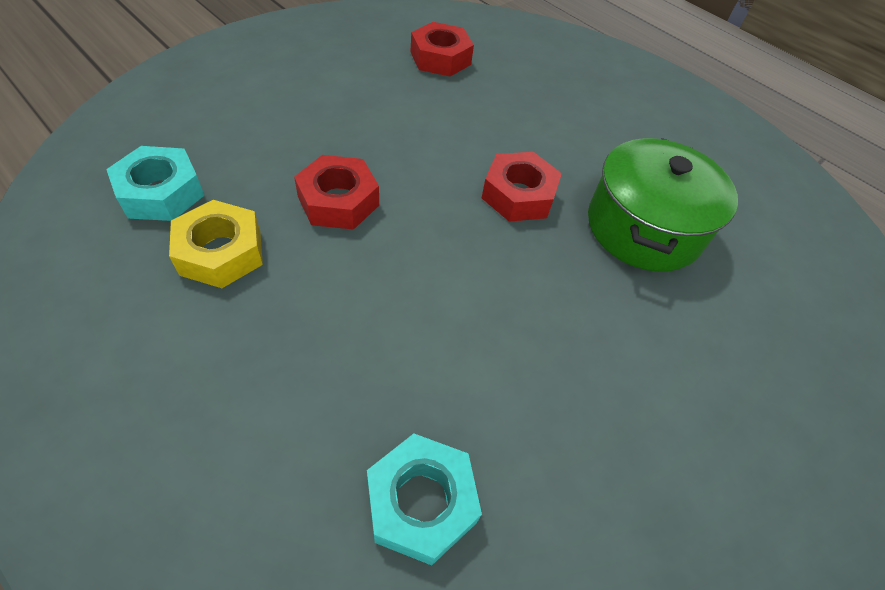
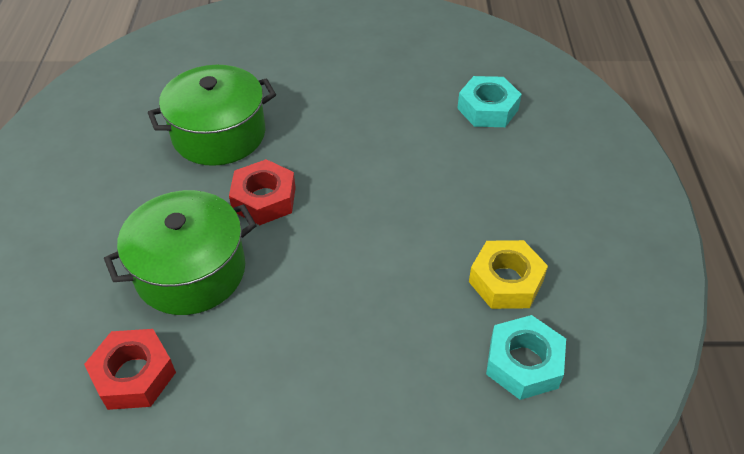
camera: 130 degrees left, 5 degrees down
(338, 201) = (393, 272): red nut -> none
(491, 118) = (190, 271): none -> green pot

